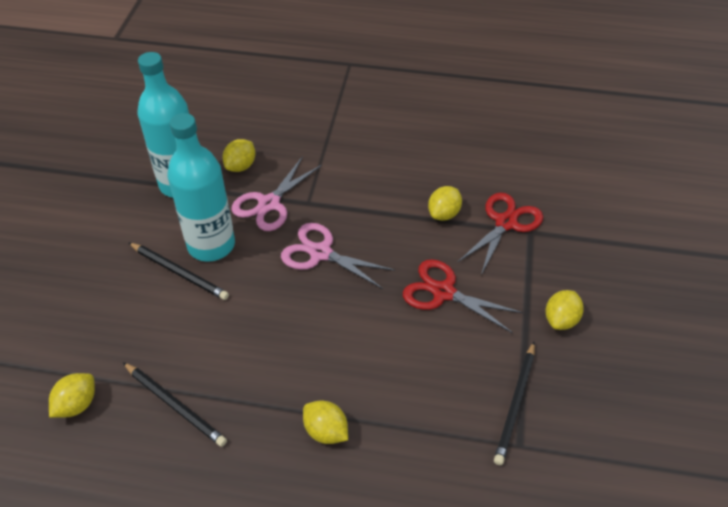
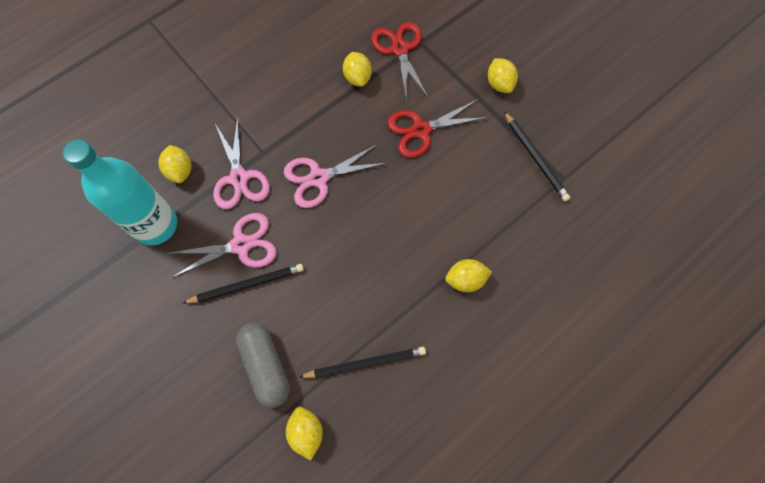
camera: 50 degrees left, 20 degrees up
(117, 334) = (266, 366): none -> grey capsule
(211, 245) = (241, 245): turquoise bottle -> pink scissors

